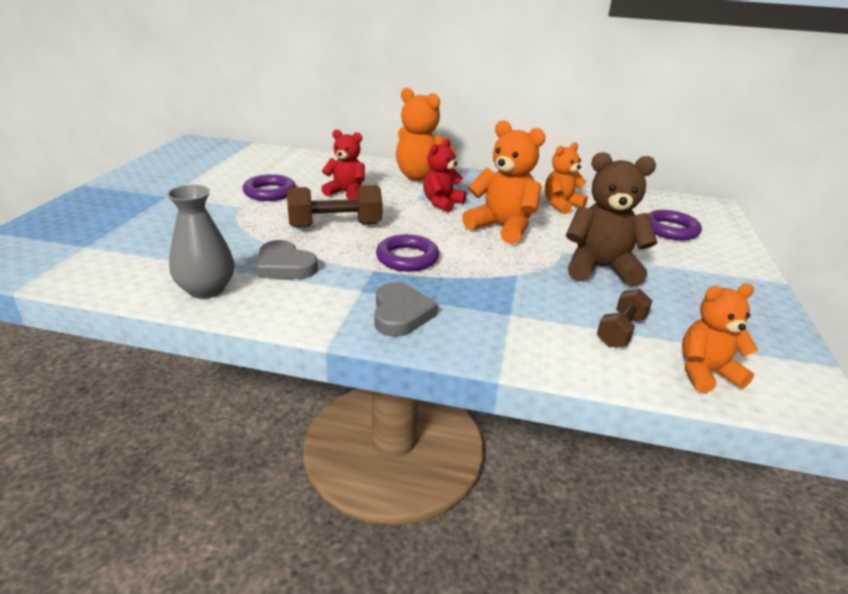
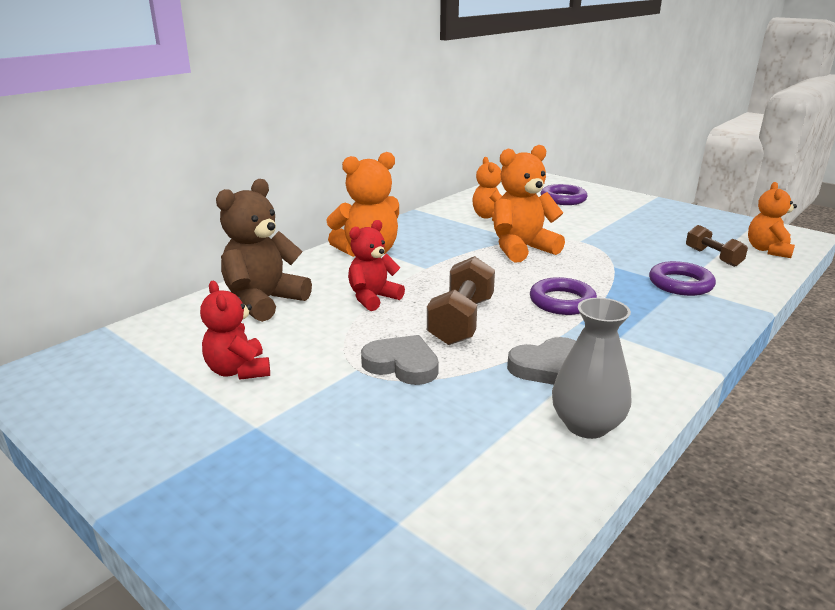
camera: 60 degrees left, 5 degrees down
(270, 192) = (326, 343): purple ring -> purple ring (680, 284)
(401, 314) = (670, 327): grey heart -> grey heart (402, 364)
(442, 203) = (447, 259): red teddy bear -> red teddy bear (238, 371)
(601, 268) = (616, 237): brown teddy bear -> brown teddy bear (264, 301)

